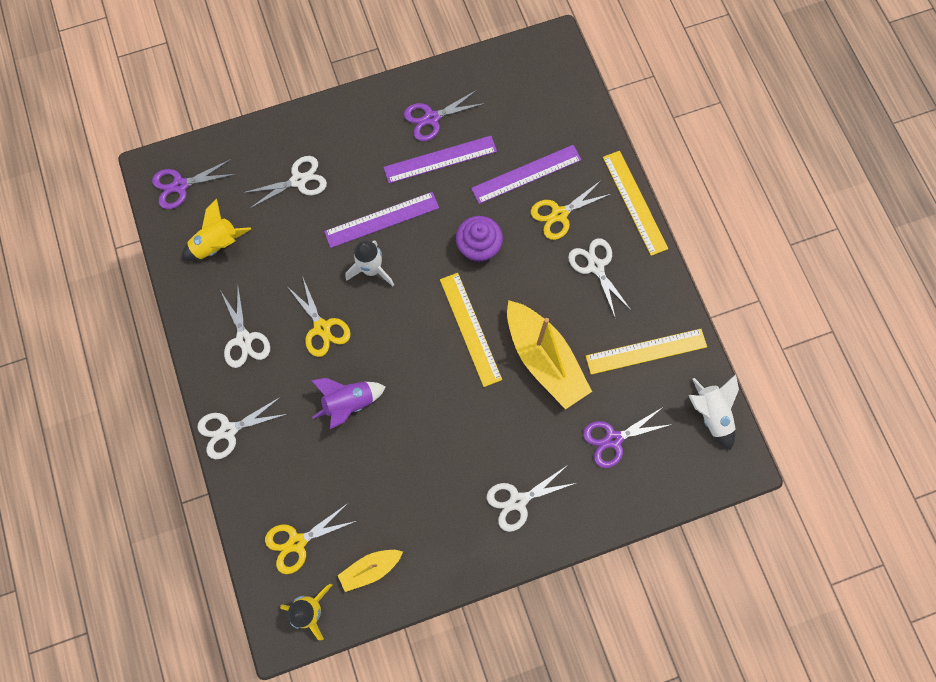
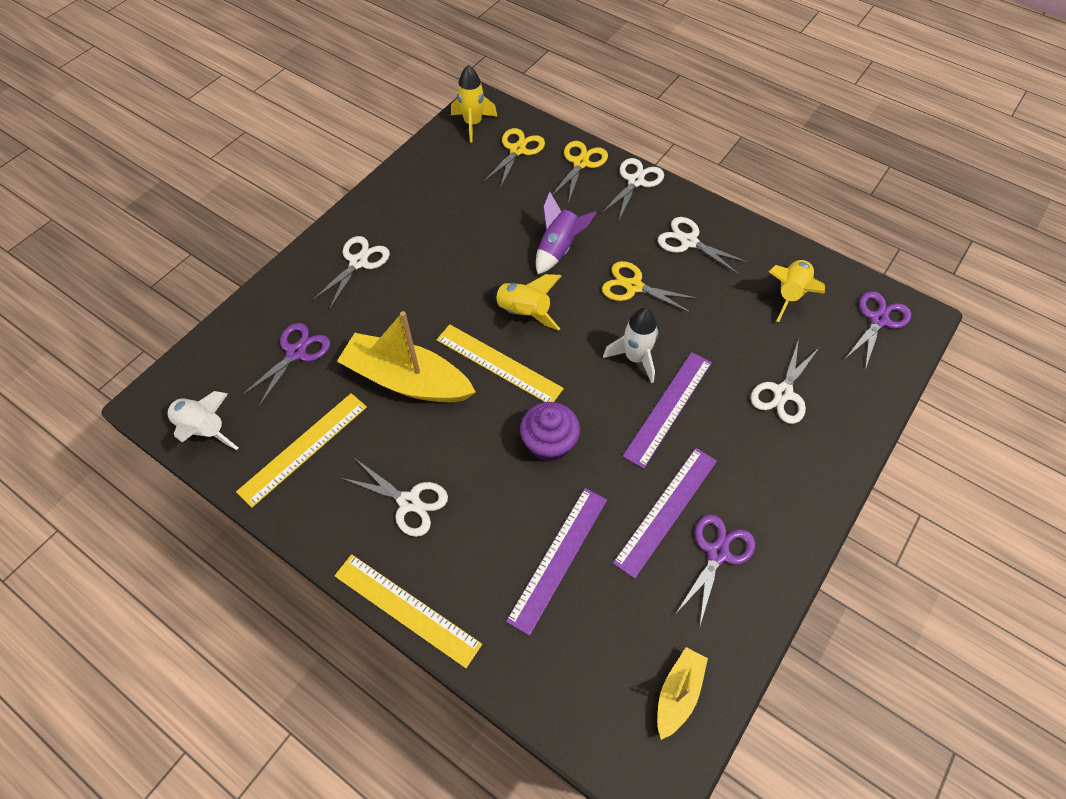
camera: 145 degrees right, 15 degrees down
(370, 568) = (448, 164): yellow boat -> yellow boat (678, 693)
(421, 360) = (523, 312): none -> yellow rocket
(559, 214) = (487, 535): yellow scissors -> yellow scissors (581, 163)

